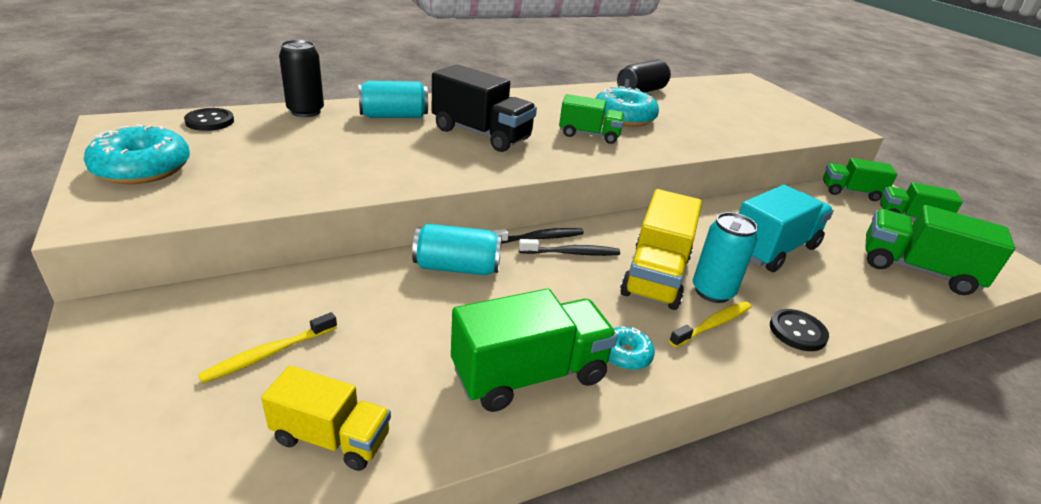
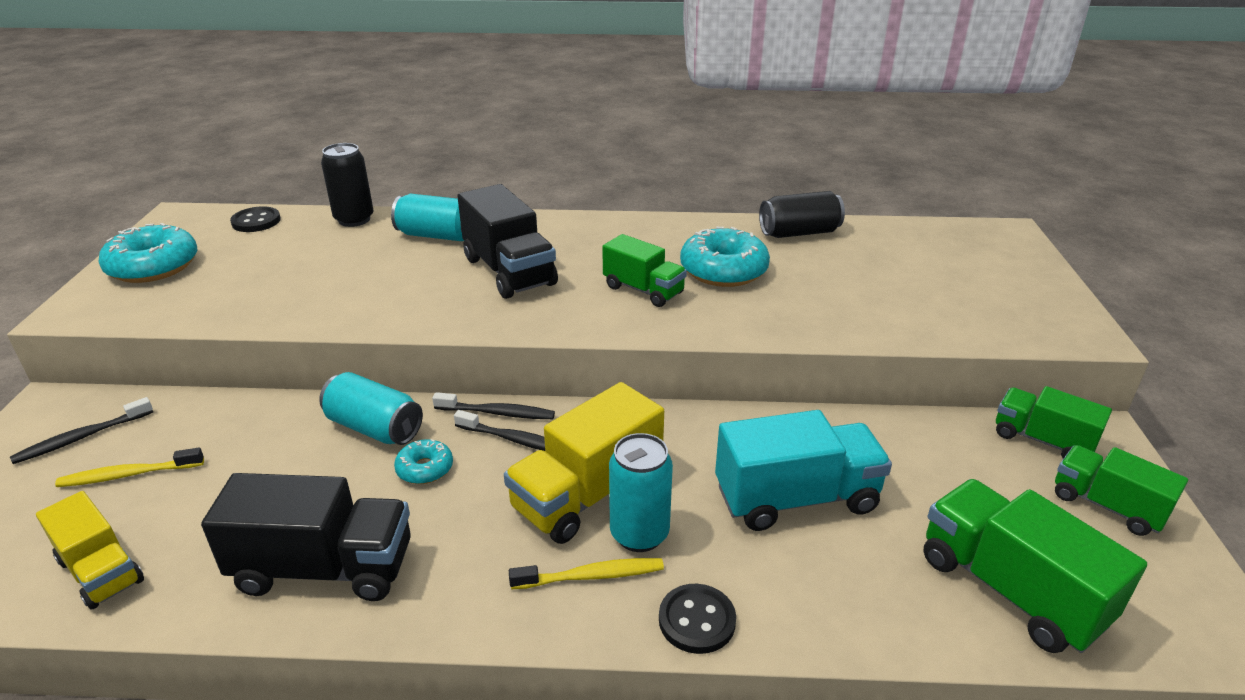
camera: 30 degrees right, 0 degrees up
(179, 336) = (82, 437): none -> black toothbrush
(529, 374) = (324, 568): green truck -> black truck
(625, 354) = (446, 579): turquoise donut -> turquoise donut (425, 469)

